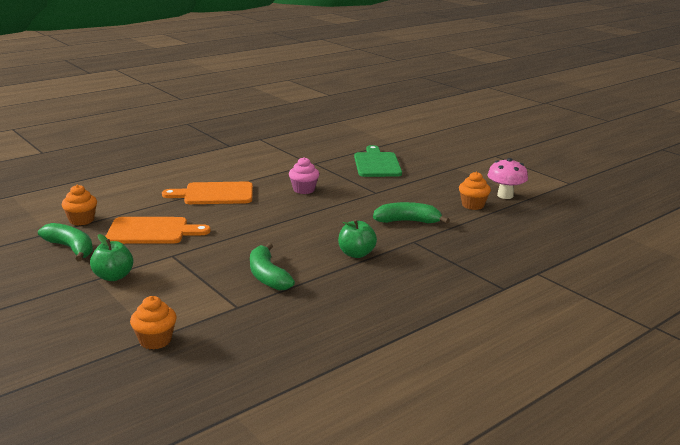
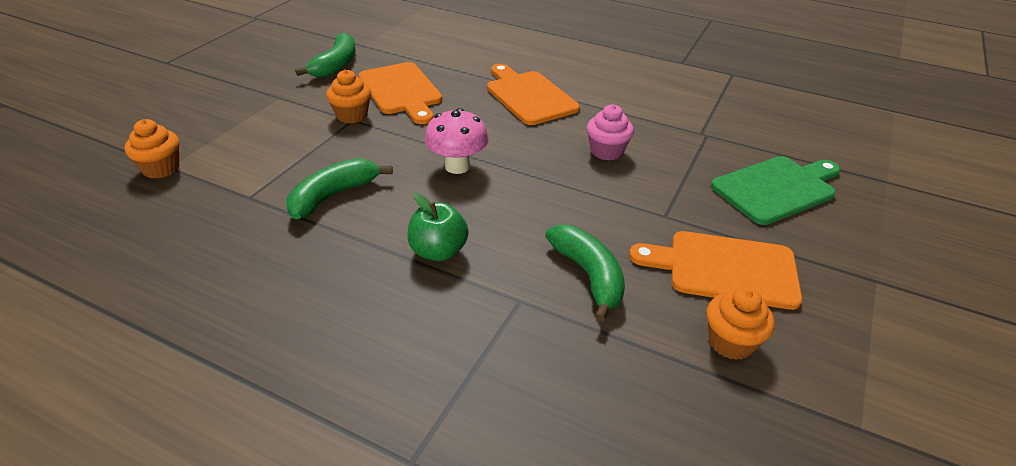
camera: 65 degrees right, 15 degrees up
(81, 220) = (399, 50): orange cupcake -> orange cupcake (352, 115)
(113, 276) = (287, 104): green apple -> none
(426, 192) = (725, 269): none -> orange cutting board
(505, 195) = (828, 382): pink mushroom -> pink mushroom (457, 166)

